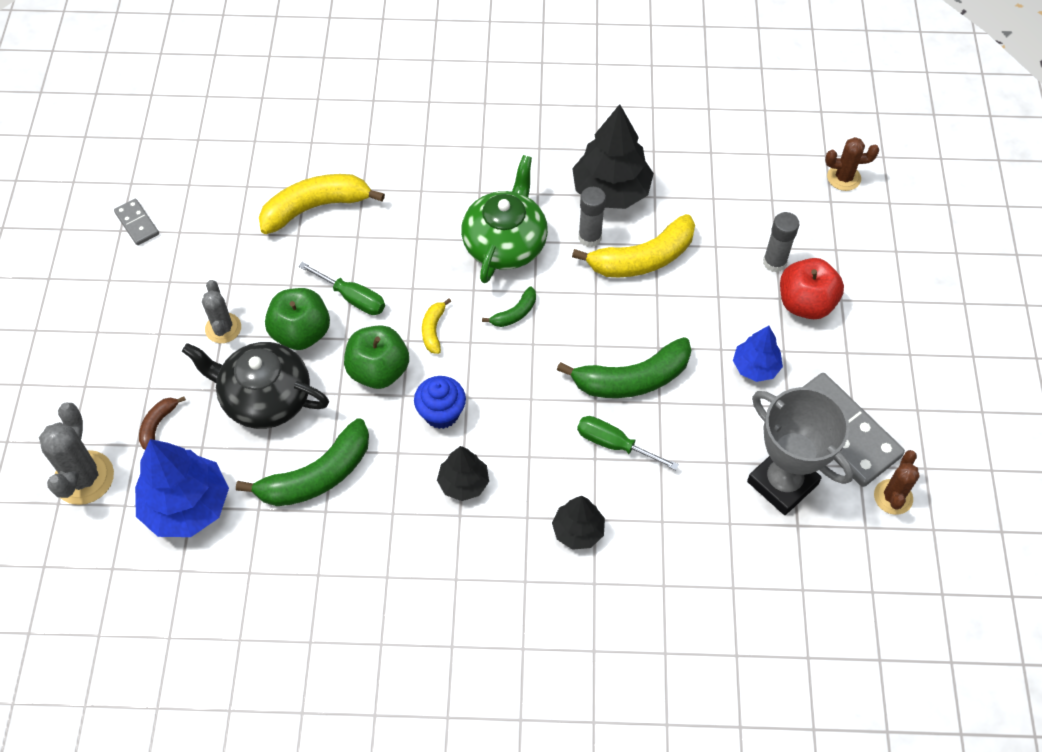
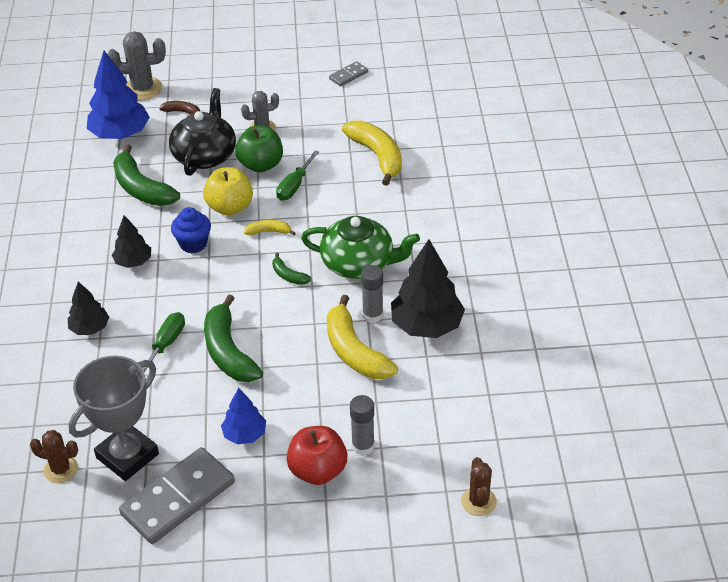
camera: 85 degrees right, 15 degrees down
(378, 371) = (230, 207): green apple -> yellow apple
(893, 497) = (110, 538): brown cactus -> brown cactus (61, 469)

